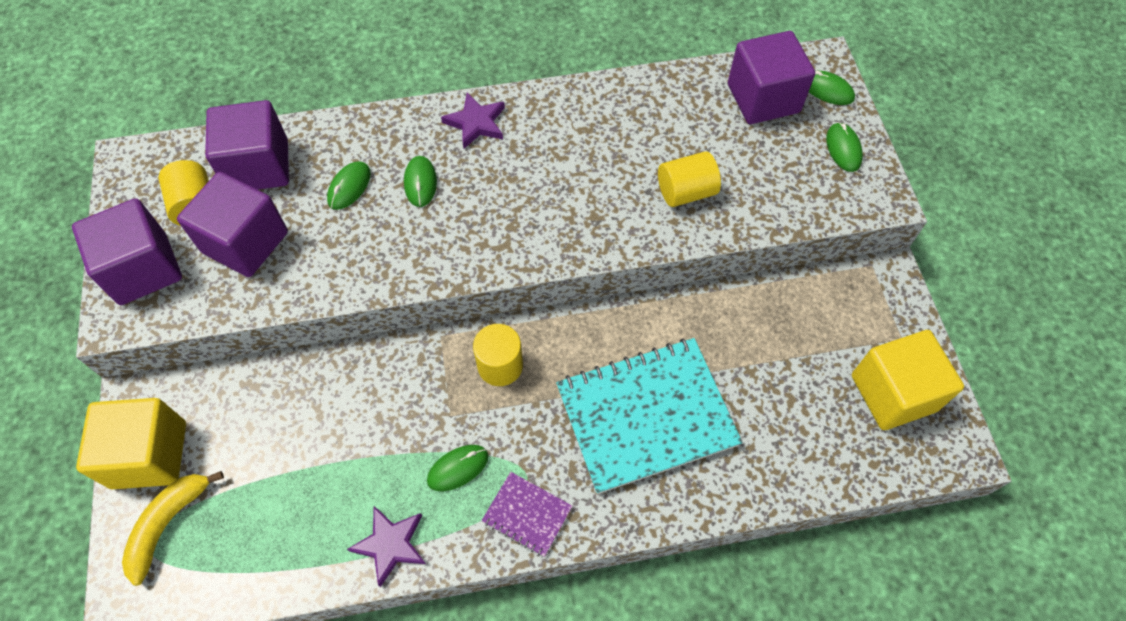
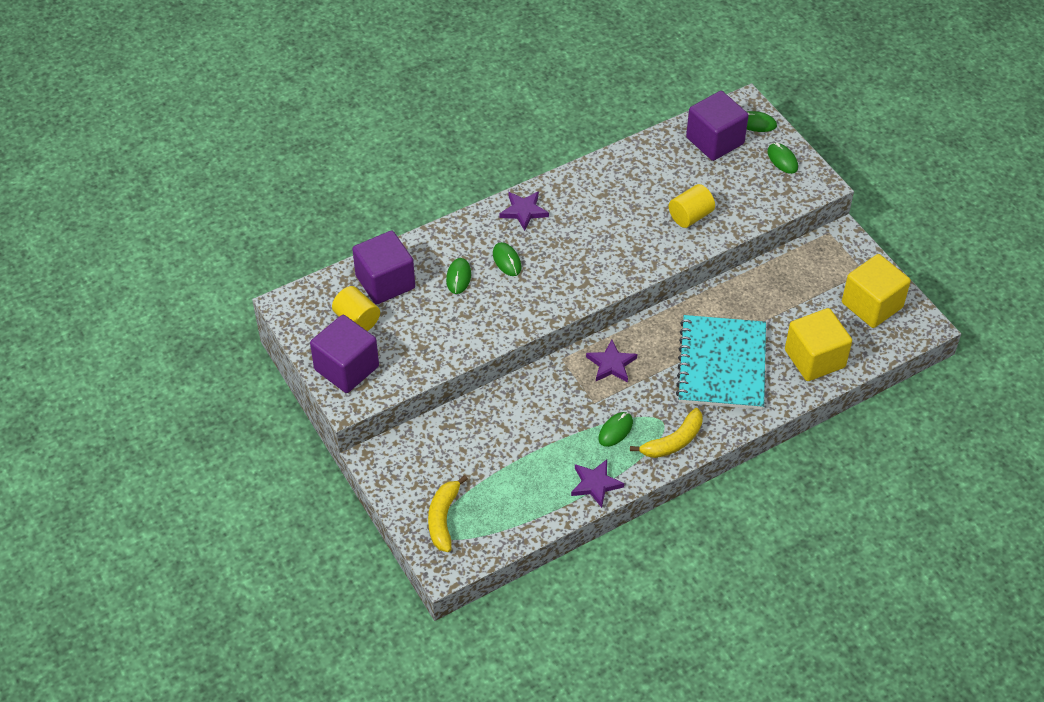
camera: 20 degrees left, 10 degrees down
(149, 455) = (405, 485): yellow cube -> yellow cube (814, 358)
(245, 242) = (407, 332): purple cube -> none
(500, 365) = (611, 364): yellow cylinder -> purple star
(527, 514) = (673, 441): purple notebook -> yellow banana
(646, 416) = (722, 364): turquoise notebook -> turquoise notebook turned 45 degrees counterclockwise

